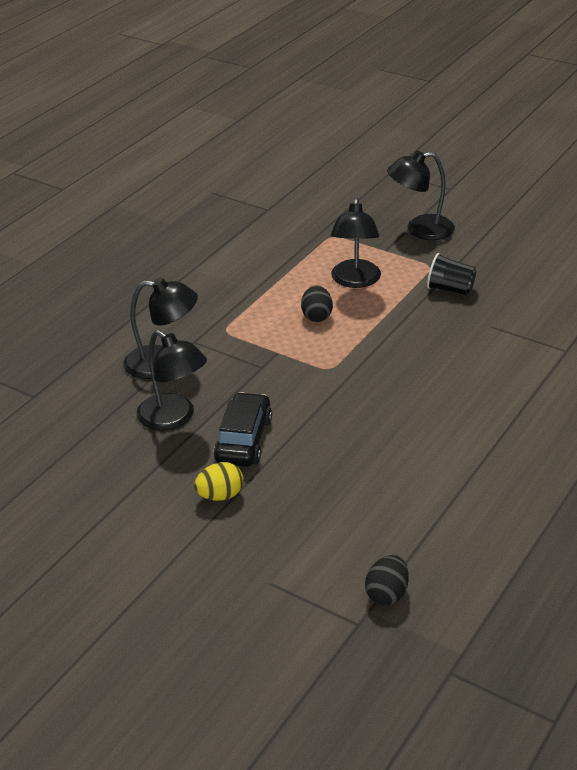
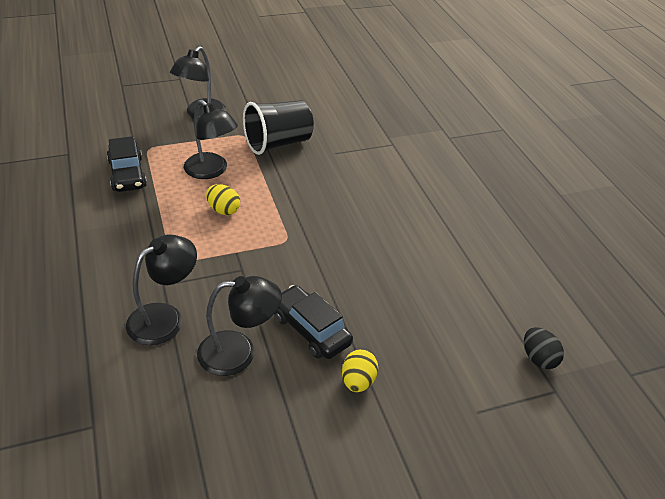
camera: 55 degrees left, 5 degrees up
(287, 248) = (127, 174): none -> black car
(317, 316) = (223, 210): black egg -> yellow egg
(450, 289) = (278, 143): black cup -> black cup, size x1.71

